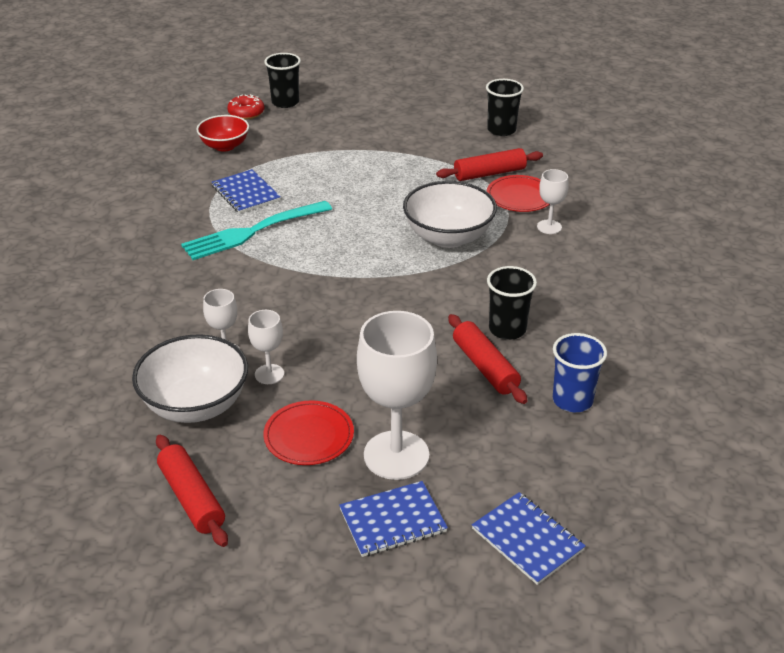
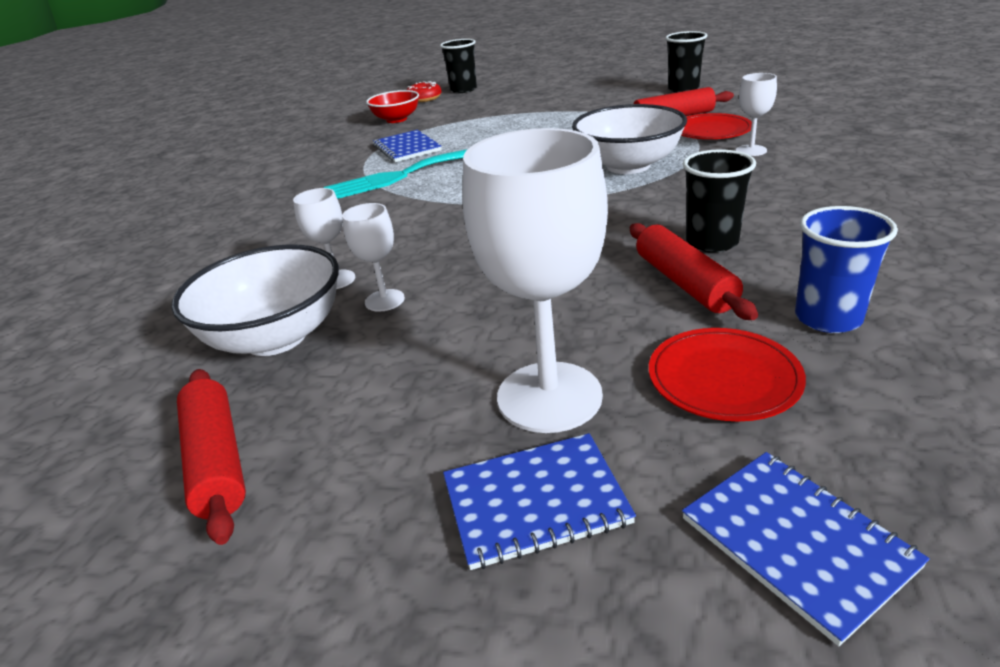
camera: 10 degrees right, 5 degrees down
(309, 436) = (419, 372): red plate -> red plate (723, 378)

